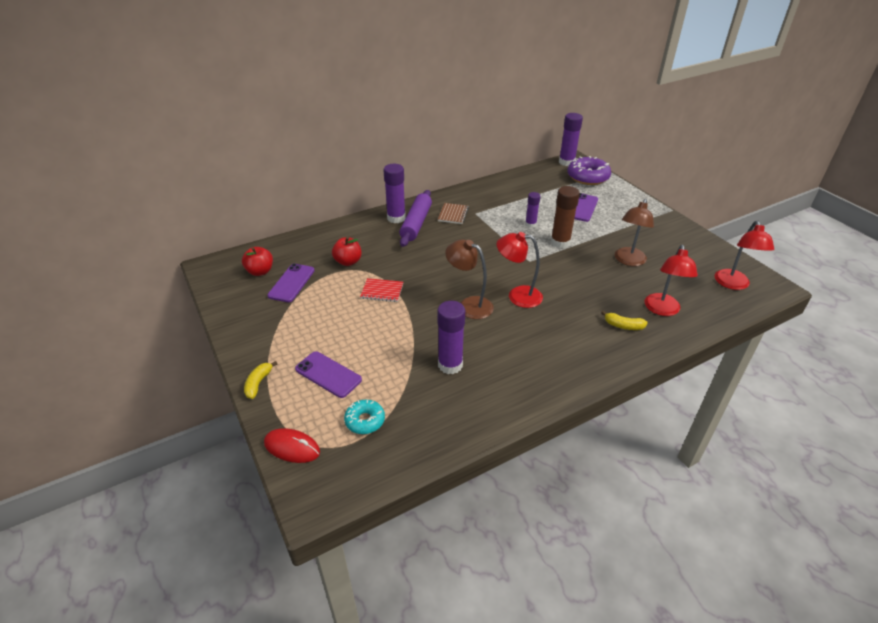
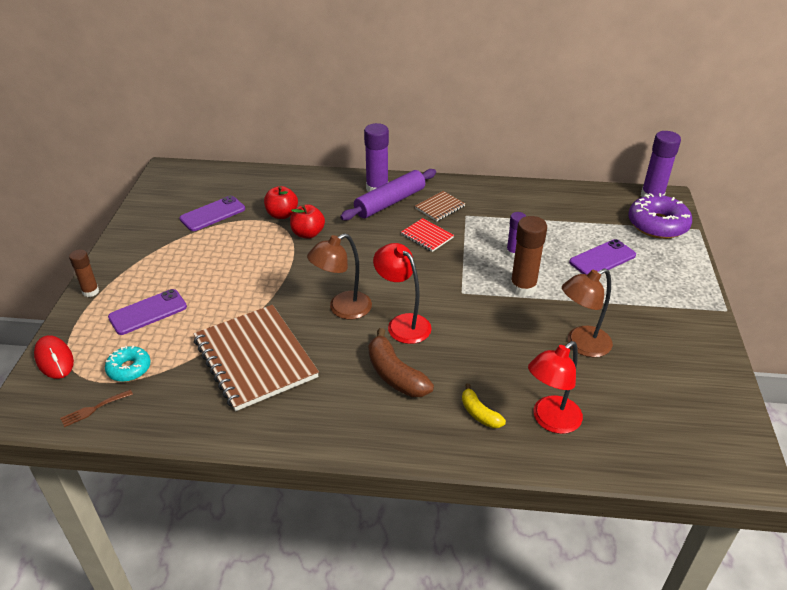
camera: 35 degrees right, 0 degrees up
(258, 383) = (91, 292): yellow banana -> brown glue stick
(260, 271) = (200, 192): red apple -> red apple (308, 233)
(328, 374) = (148, 312): purple phone -> purple phone turned 75 degrees clockwise
(373, 463) = (94, 409): none -> brown fork
(382, 291) = (278, 257): red notebook -> red notebook (427, 236)
(450, 365) = (255, 358): purple glue stick -> brown notebook
(469, 305) = (342, 309): brown lamp -> brown lamp turned 105 degrees counterclockwise
(551, 328) = (395, 375): none -> brown banana
(733, 284) = (690, 439): red lamp -> none

